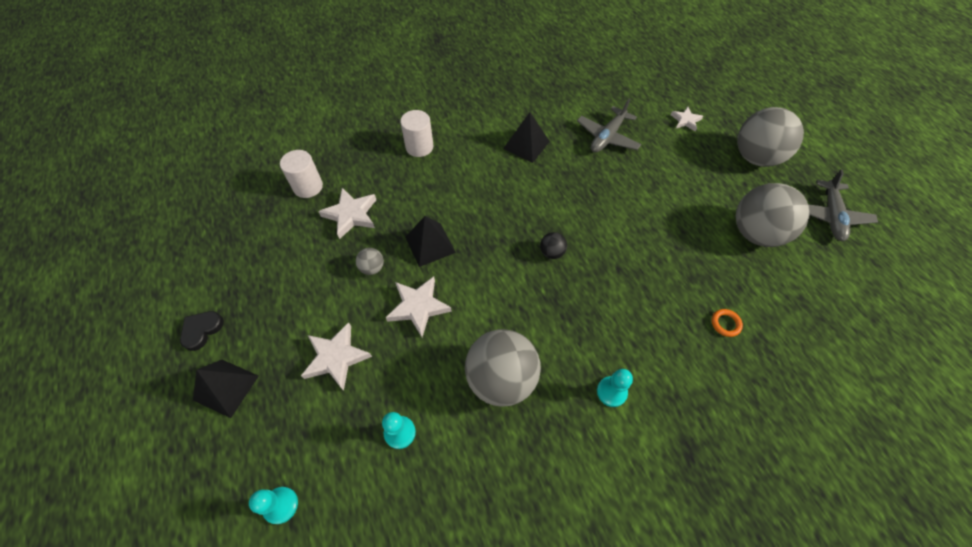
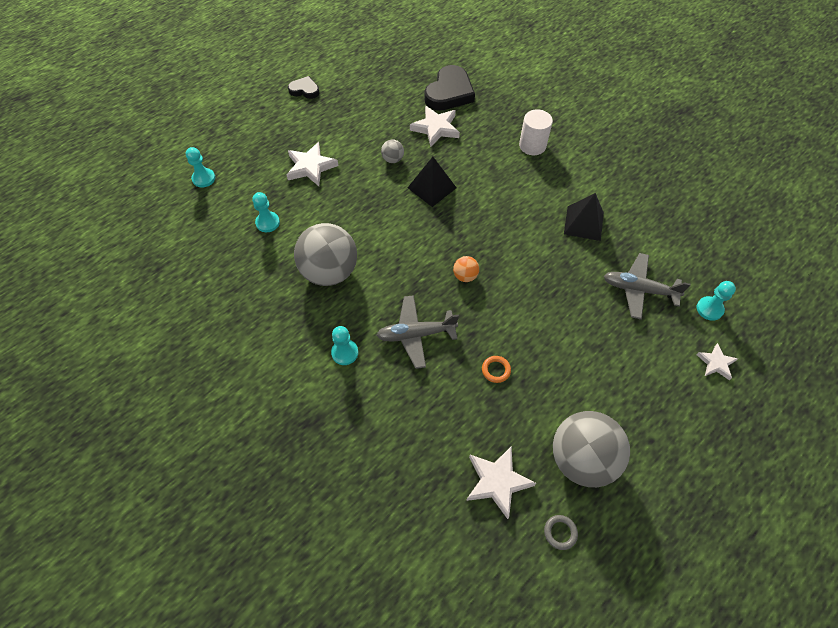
camera: 70 degrees right, 0 degrees up
(226, 388) = (269, 120): black pyramid -> none
(308, 186) = (449, 93): white cylinder -> black heart
(418, 307) = (370, 199): white star -> white star (497, 482)
(551, 252) = (465, 276): black ball -> orange ball
(637, 104) = (709, 309): none -> turquoise pawn
(725, 324) = (450, 439): orange ring -> orange ring (496, 370)
(755, 157) = (703, 449): grey ball -> none
(818, 271) = (560, 532): none -> grey ring
(831, 216) = (654, 547): grey plane -> grey plane (416, 334)

